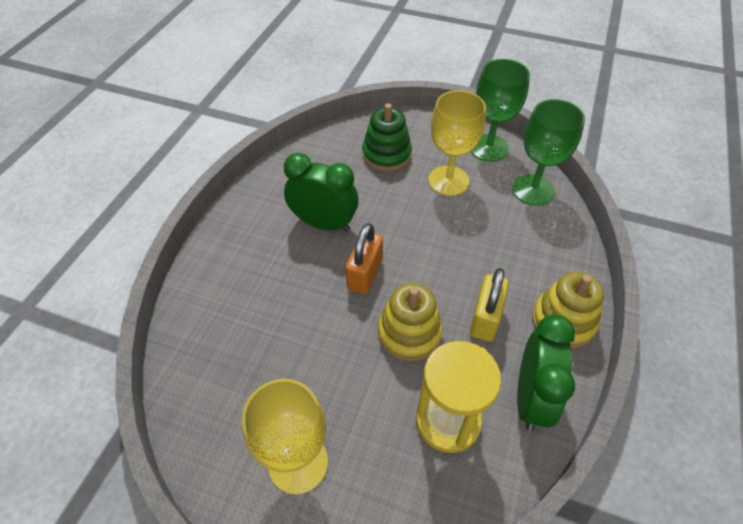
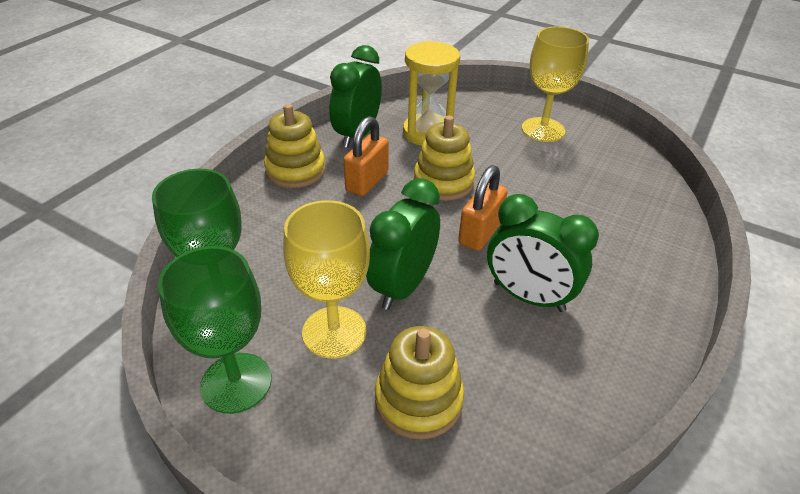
camera: 170 degrees left, 10 degrees down
(386, 155) = (418, 400): green stacking toy -> yellow stacking toy
(415, 217) = (403, 286): none -> green clock
(485, 319) = (367, 182): yellow padlock -> orange padlock

